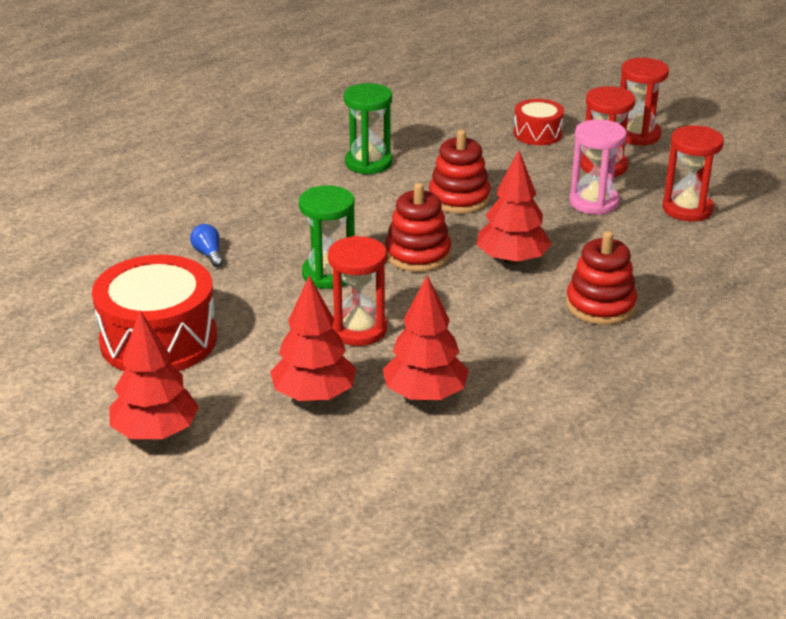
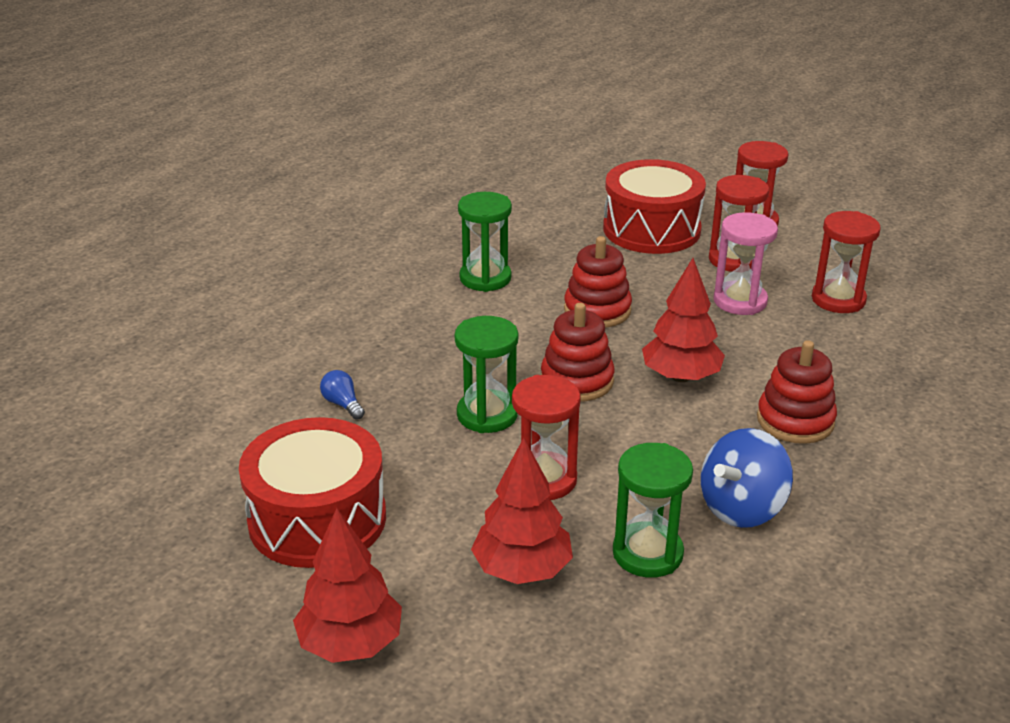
camera: 10 degrees left, 0 degrees up
(425, 395) = (647, 553): red tree -> green hourglass
(521, 369) = (742, 508): none -> blue spinning top
(537, 134) = (651, 229): red drum -> red drum, size x1.87

